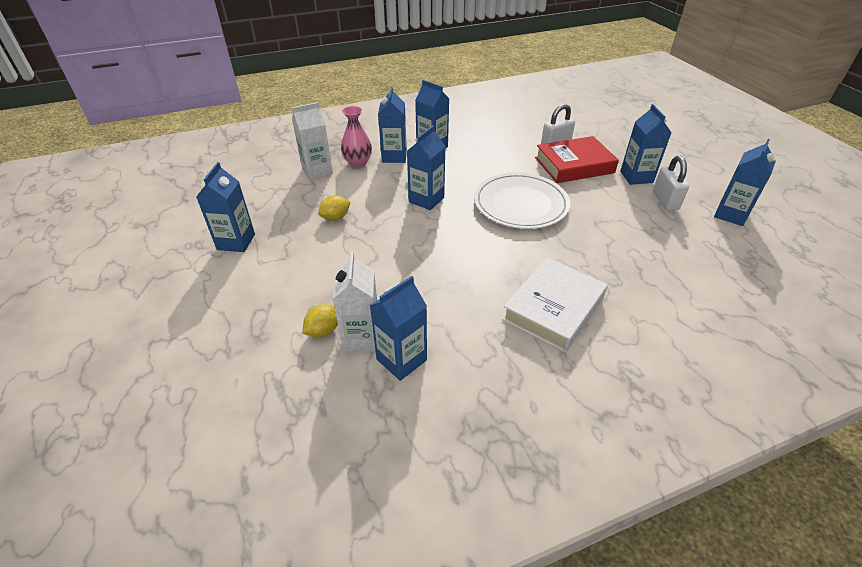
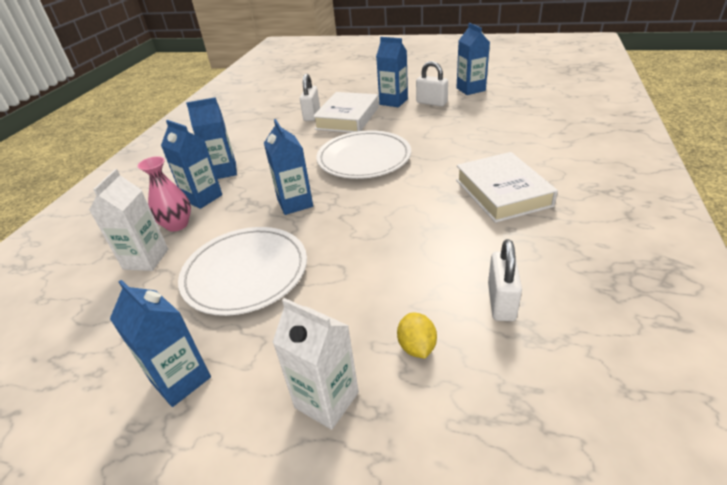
camera: 50 degrees left, 5 degrees down
(335, 218) = (245, 273): yellow lemon -> white plate
(362, 338) = (452, 320): white carton -> white carton (326, 400)
(401, 360) = (501, 302): blue carton -> white padlock
(574, 165) = (347, 118): red book -> white book

